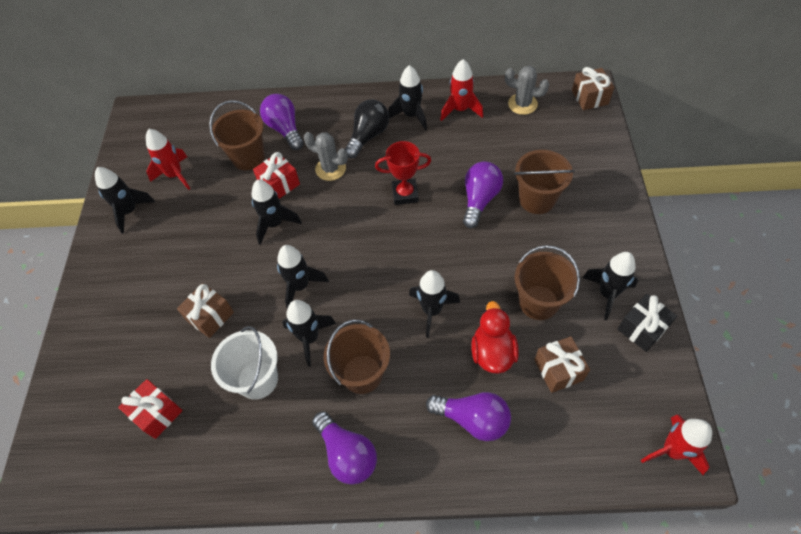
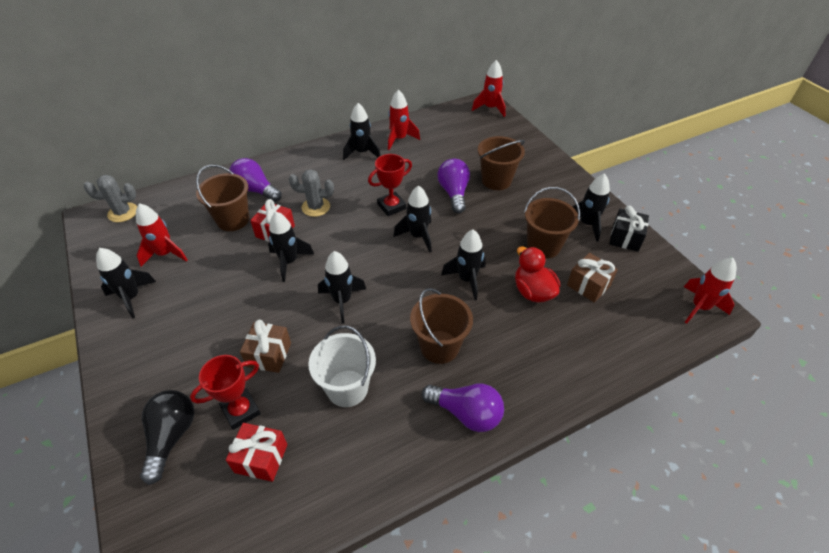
camera: 30 degrees left, 10 degrees down
(162, 361) = (241, 411): none -> red trophy
(309, 338) = (375, 337): black rocket -> black rocket (418, 236)
(368, 136) = (334, 175): black light bulb -> black light bulb (171, 437)
(472, 419) = (550, 344): purple light bulb -> none
(522, 104) = (444, 124): grey cactus -> grey cactus (123, 212)
(589, 97) = (490, 108): brown gift -> red rocket

